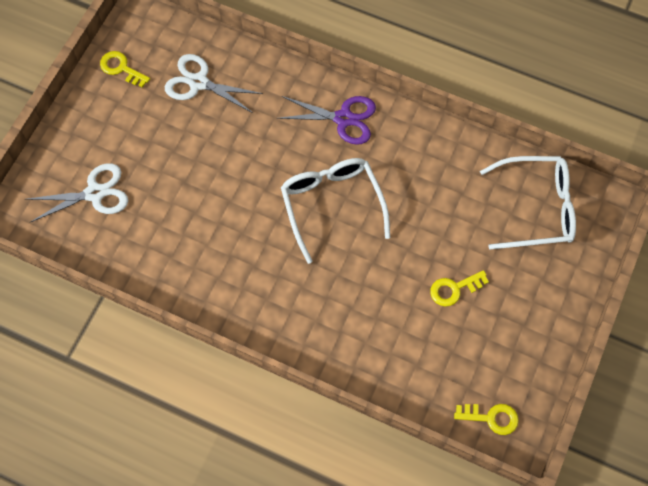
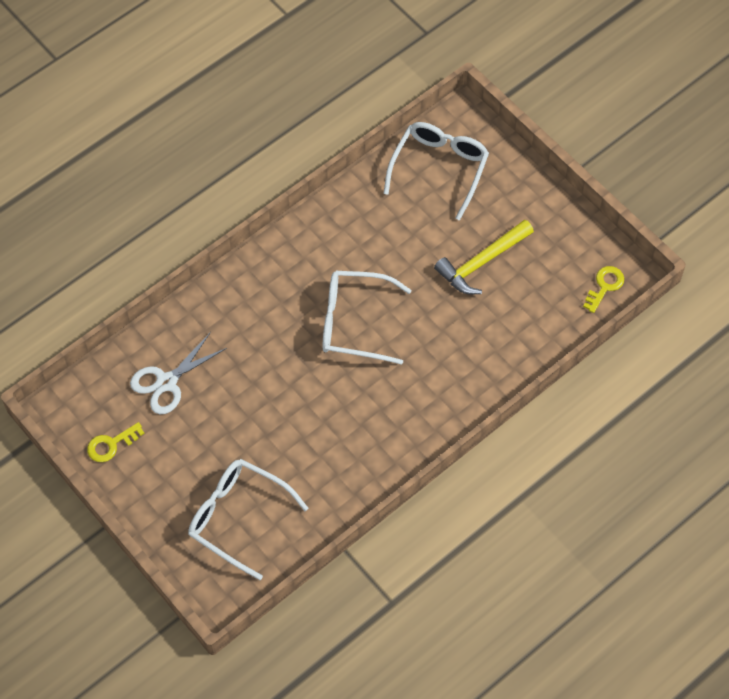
camera: 65 degrees left, 5 degrees down
(95, 193) = (237, 517): white scissors -> white glasses
(343, 119) = (273, 277): purple scissors -> none
(454, 289) = (481, 263): yellow key -> yellow hammer

